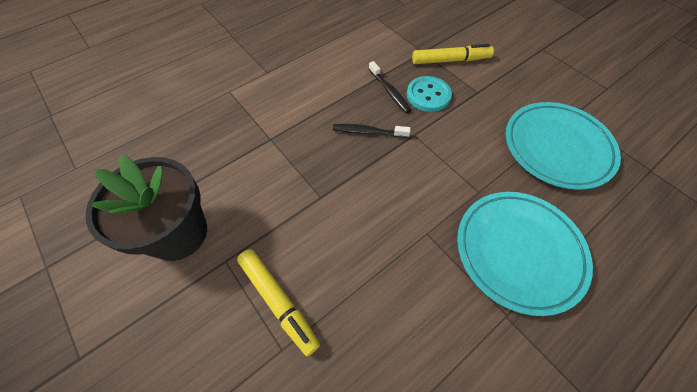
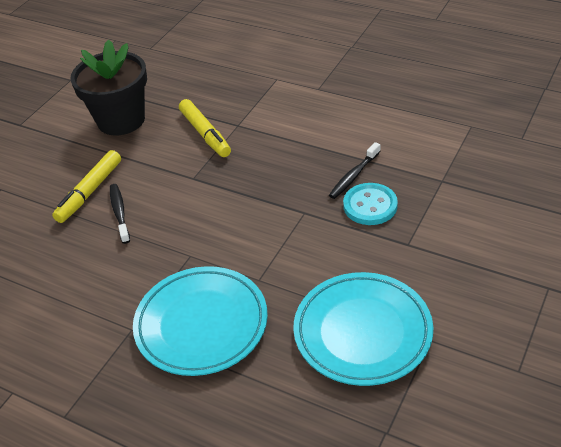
camera: 70 degrees right, 15 degrees down
(368, 132) = (286, 180): black toothbrush -> black toothbrush (119, 213)
(450, 60) = (445, 207): yellow marker -> yellow marker (205, 134)

